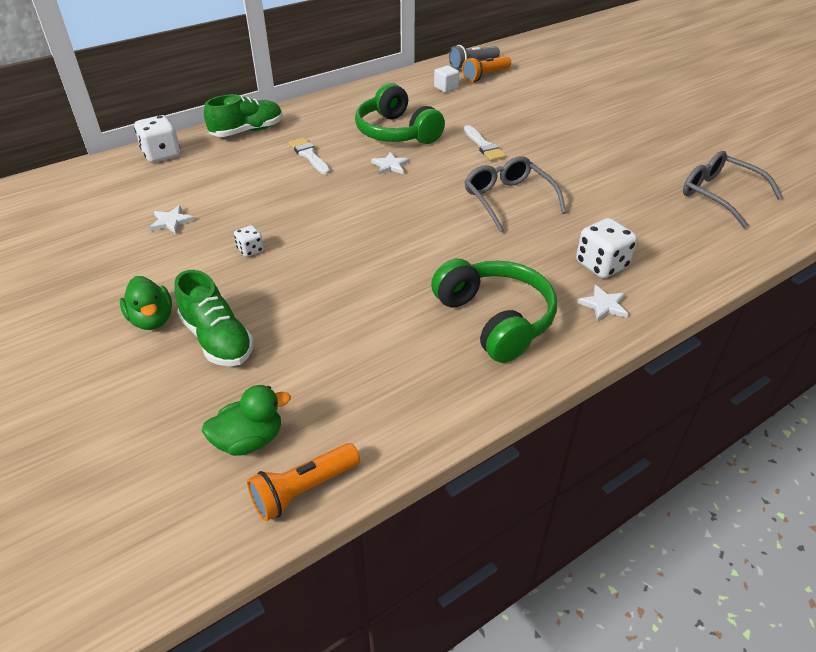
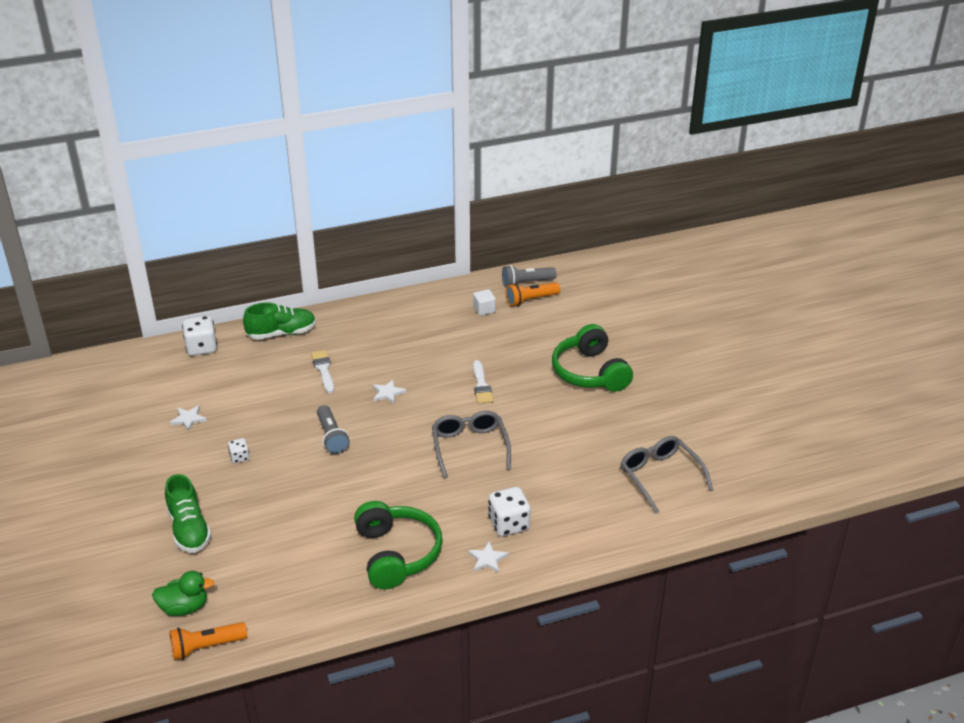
camera: 15 degrees right, 5 degrees down
(152, 319) = (148, 504): green duck -> none
(350, 214) = (332, 437): none -> grey flashlight
(396, 132) = (411, 356): green headphones -> green headphones (590, 372)

